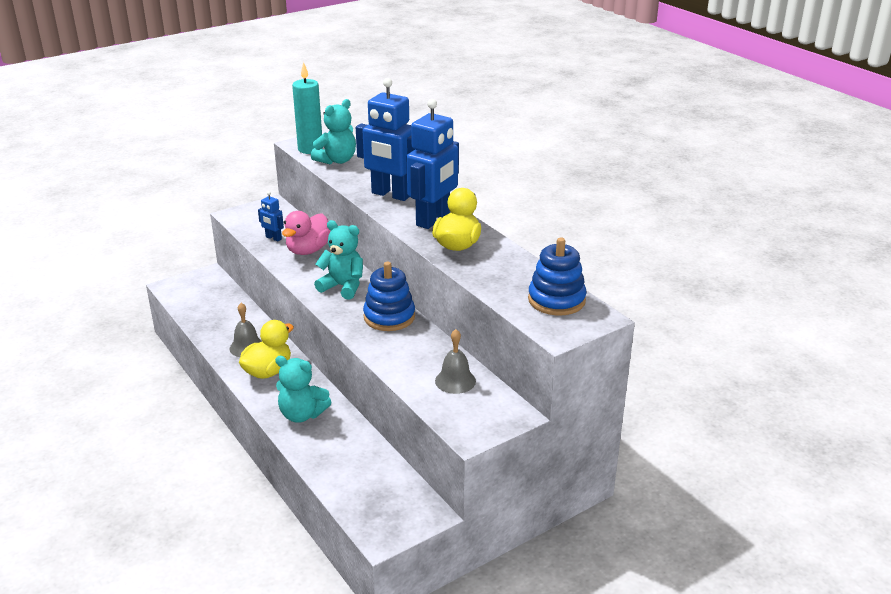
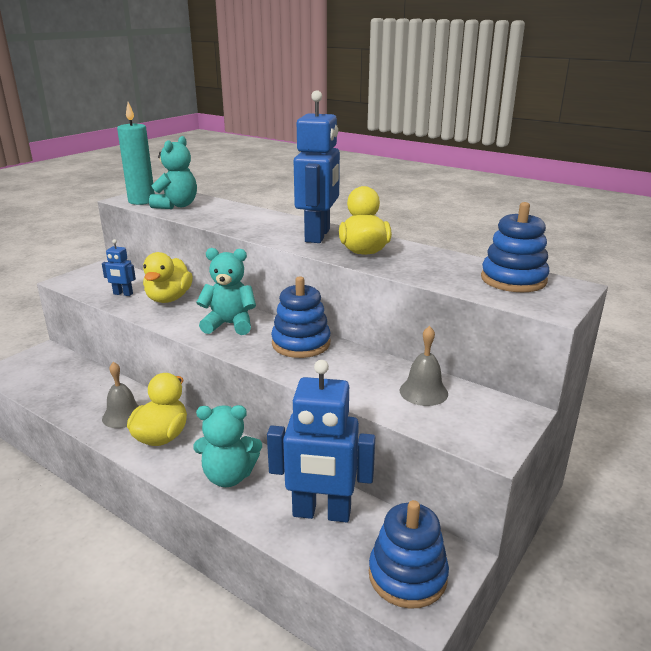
camera: 20 degrees left, 5 degrees down
(308, 250) = (169, 299): pink duck -> yellow duck
(387, 515) = (407, 575): none -> blue stacking toy
(391, 195) = (256, 223): blue robot -> blue robot (321, 513)

